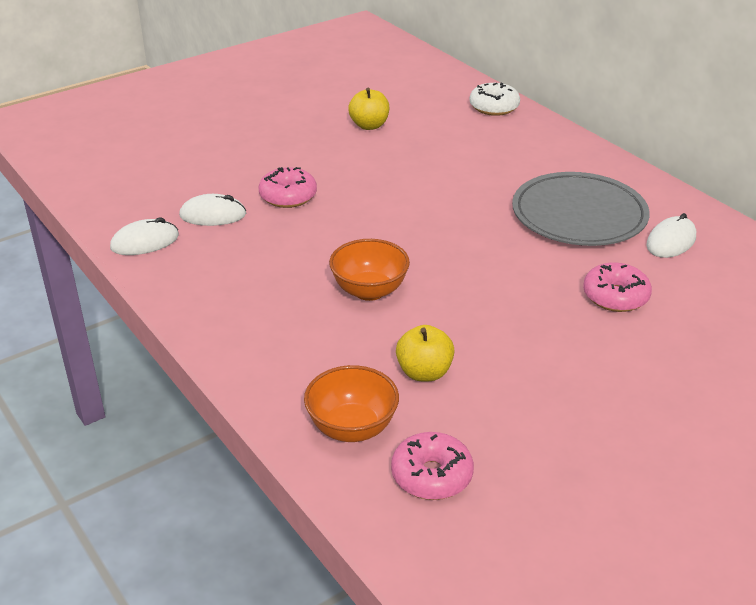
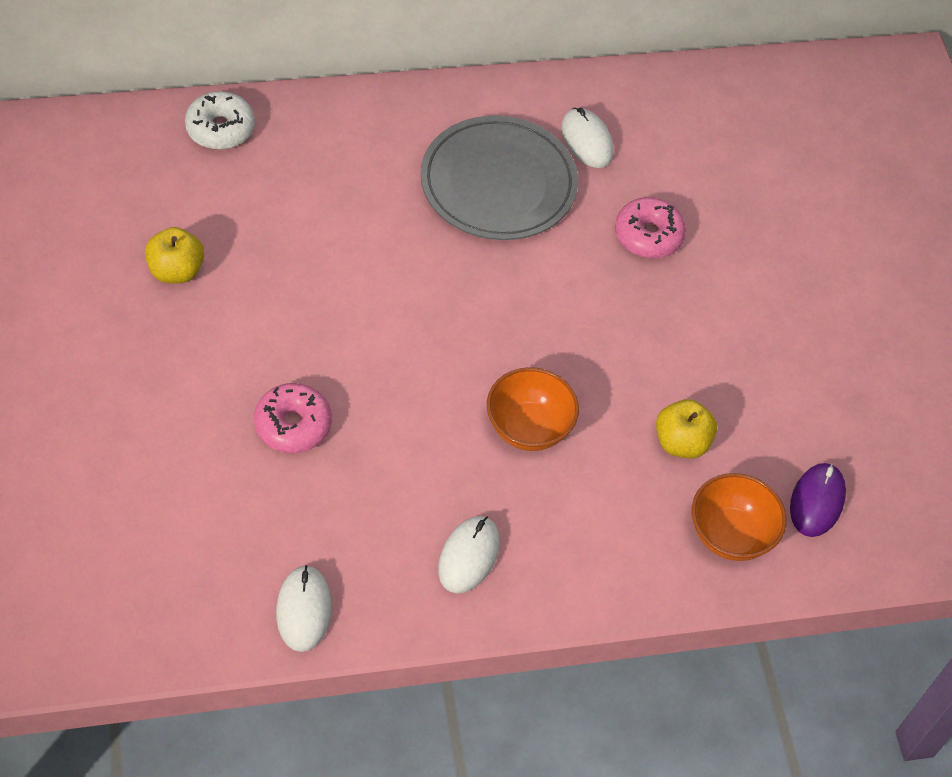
camera: 70 degrees left, 20 degrees up
(213, 215) = (286, 518): white mouse -> white mouse (468, 556)
(431, 475) = (817, 501): pink donut -> purple mouse

